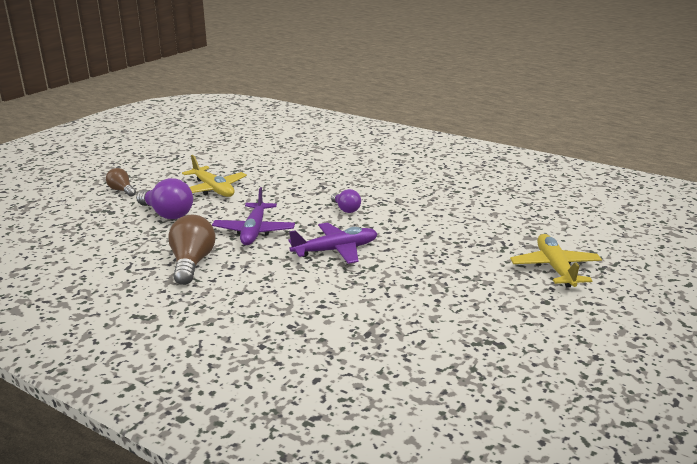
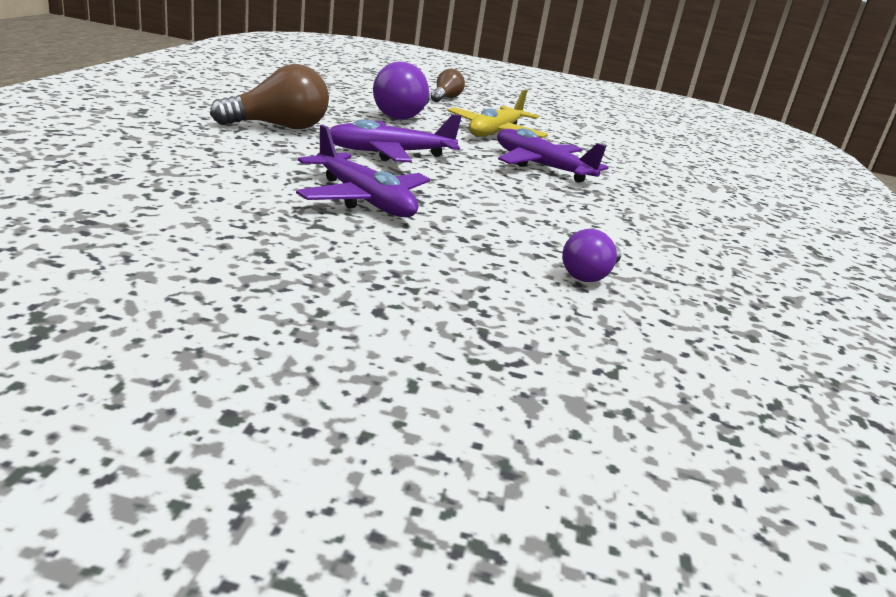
camera: 65 degrees right, 0 degrees up
(282, 189) = (541, 167): none -> purple plane
(346, 209) = (518, 207): purple light bulb -> purple light bulb (589, 275)
(555, 268) = (425, 441): yellow plane -> none

